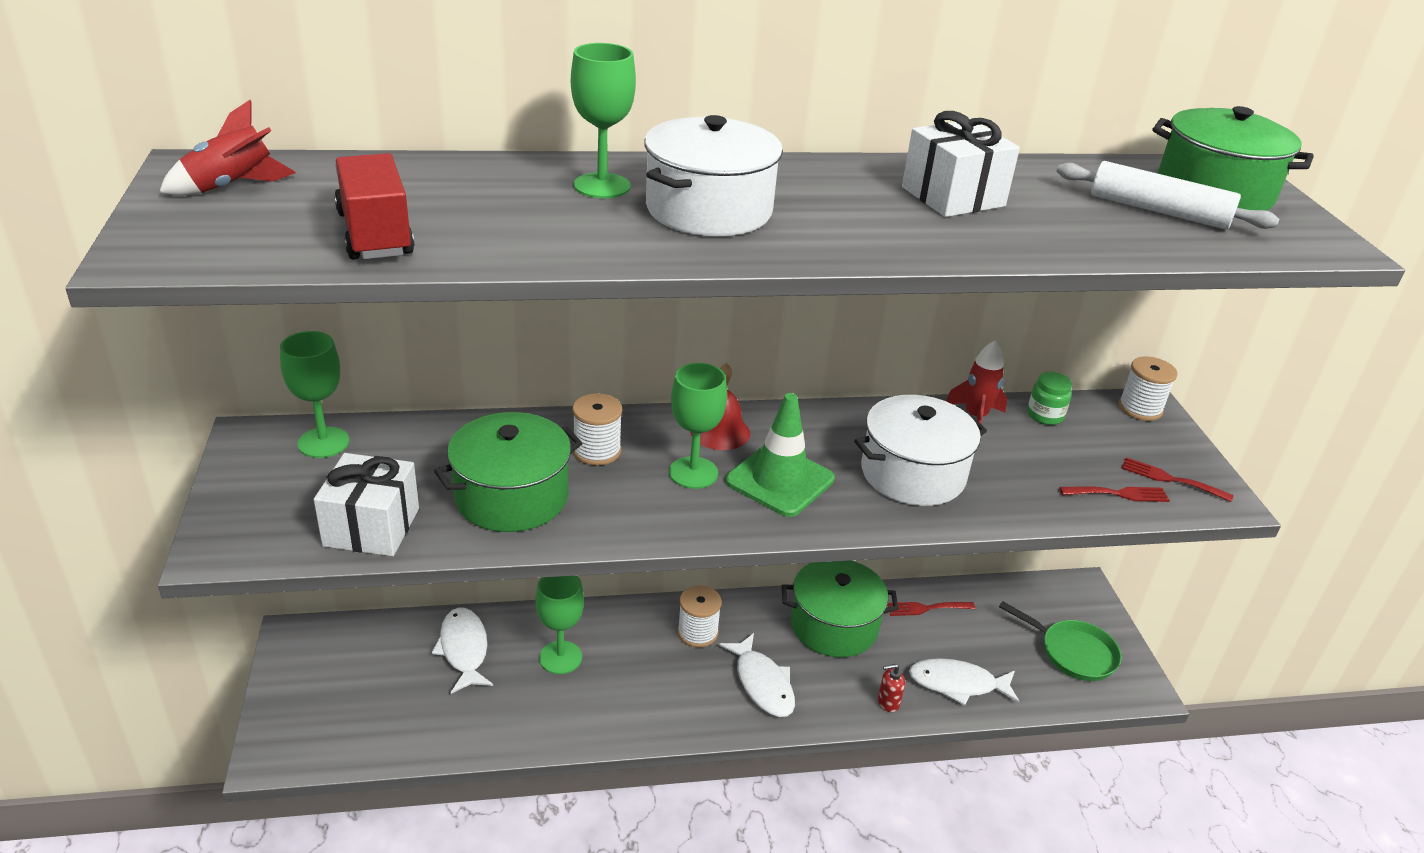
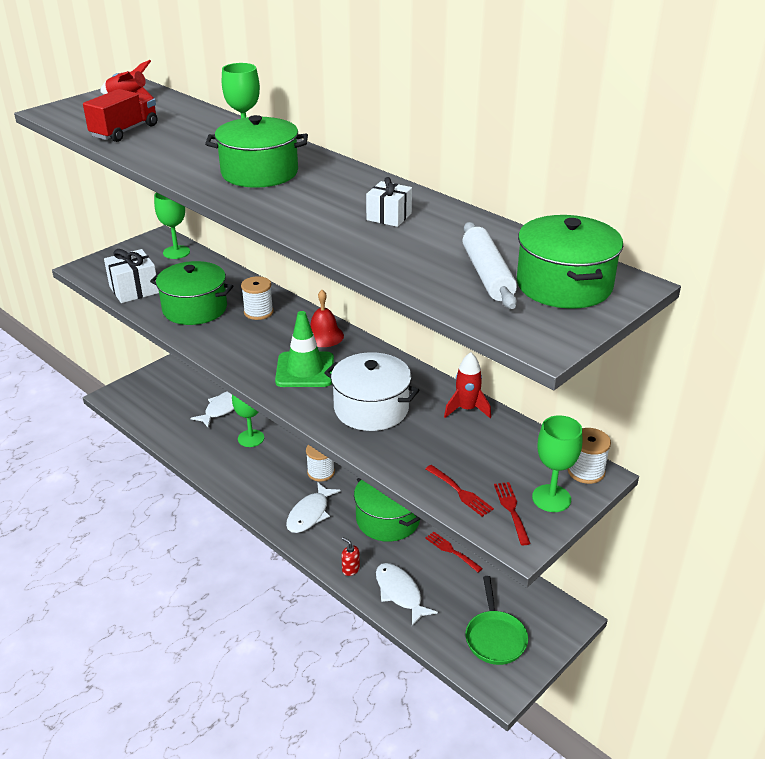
camera: 55 degrees right, 0 degrees up
(693, 473) = (276, 344): green goblet -> green goblet (551, 498)
(709, 209) = (259, 172): white pot -> green pot
(953, 197) = (389, 216): white gift -> white gift, size x0.65
(1045, 415) = (511, 434): green jar -> none

